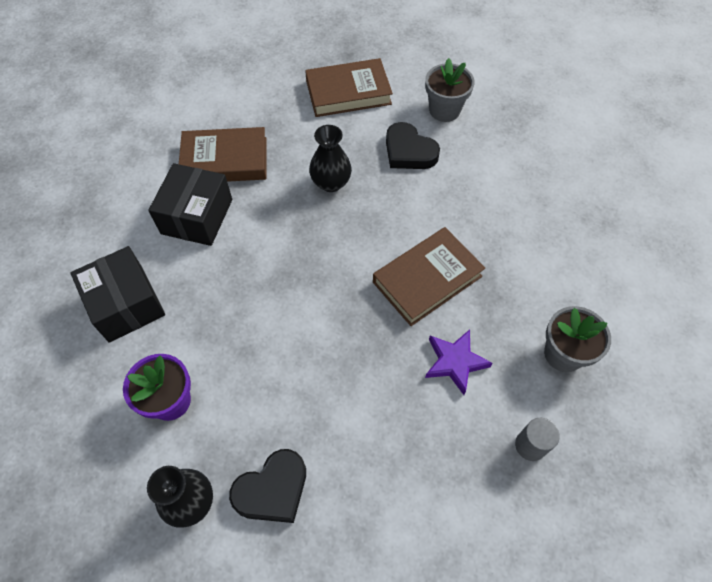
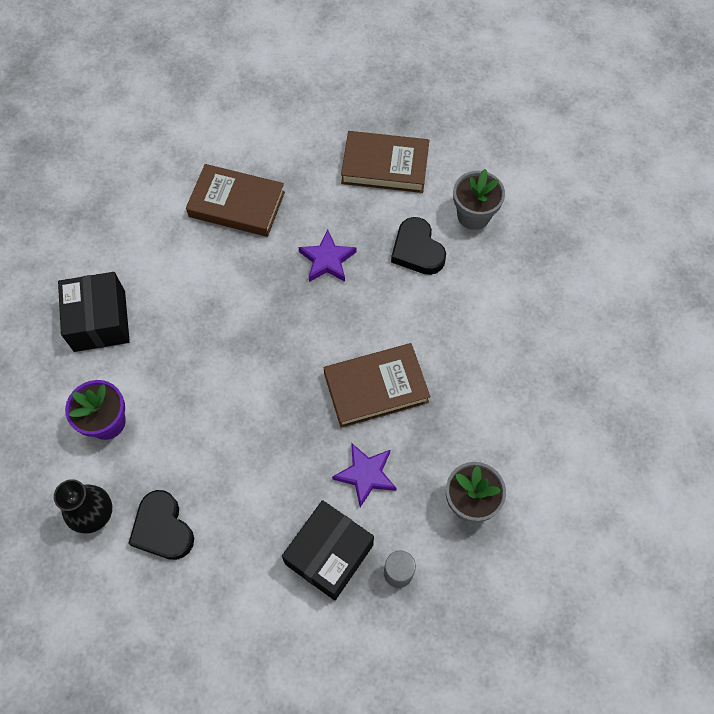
camera: 20 degrees right, 5 degrees up
(197, 216) = (190, 255): black box -> black box (329, 554)
(272, 489) = (163, 528): black heart -> black heart turned 75 degrees clockwise
(331, 183) = (327, 260): black vase -> purple star

